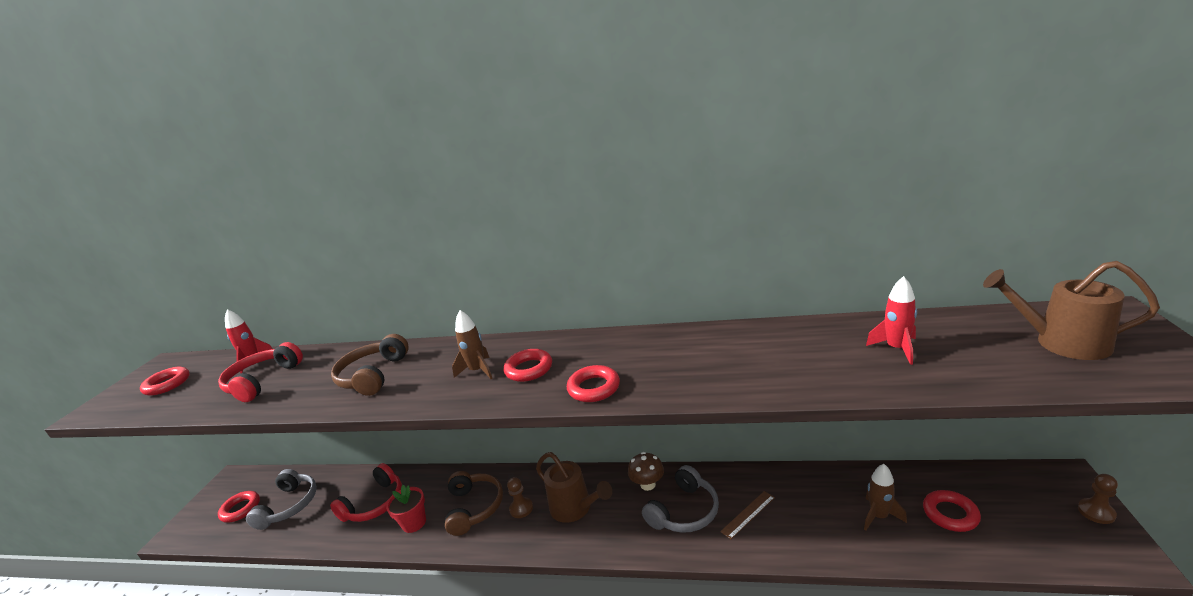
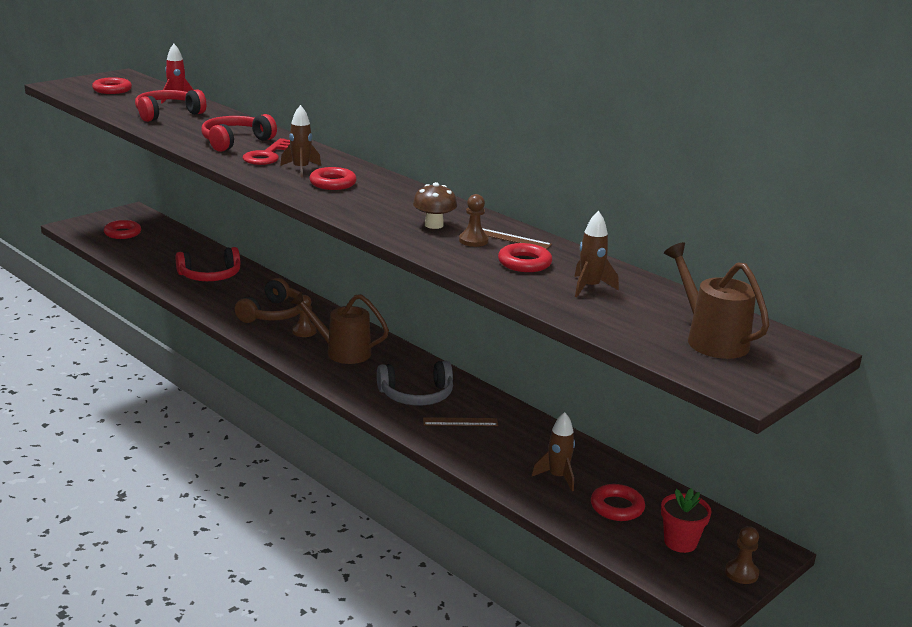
camera: 30 degrees right, 0 degrees up
(289, 505) = (155, 247): grey headphones -> none
(373, 375) = (235, 141): brown headphones -> red headphones
(414, 523) = (223, 300): red flower pot -> red flower pot (680, 542)
(425, 374) = (267, 155): none -> red key
(575, 508) = (341, 352): brown watering can -> brown watering can turned 120 degrees clockwise
(594, 388) = (352, 210): red ring -> red ring (524, 263)
(648, 484) = (415, 368): brown mushroom -> brown mushroom (434, 225)
(737, 358) = (473, 241): none -> brown pawn
(755, 338) = (512, 239): none -> brown ruler
(896, 349) = (589, 287): red rocket -> brown rocket

